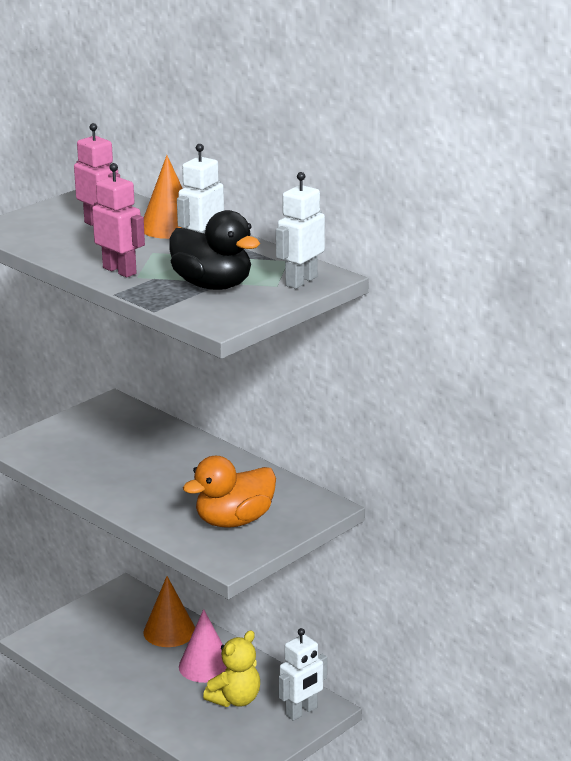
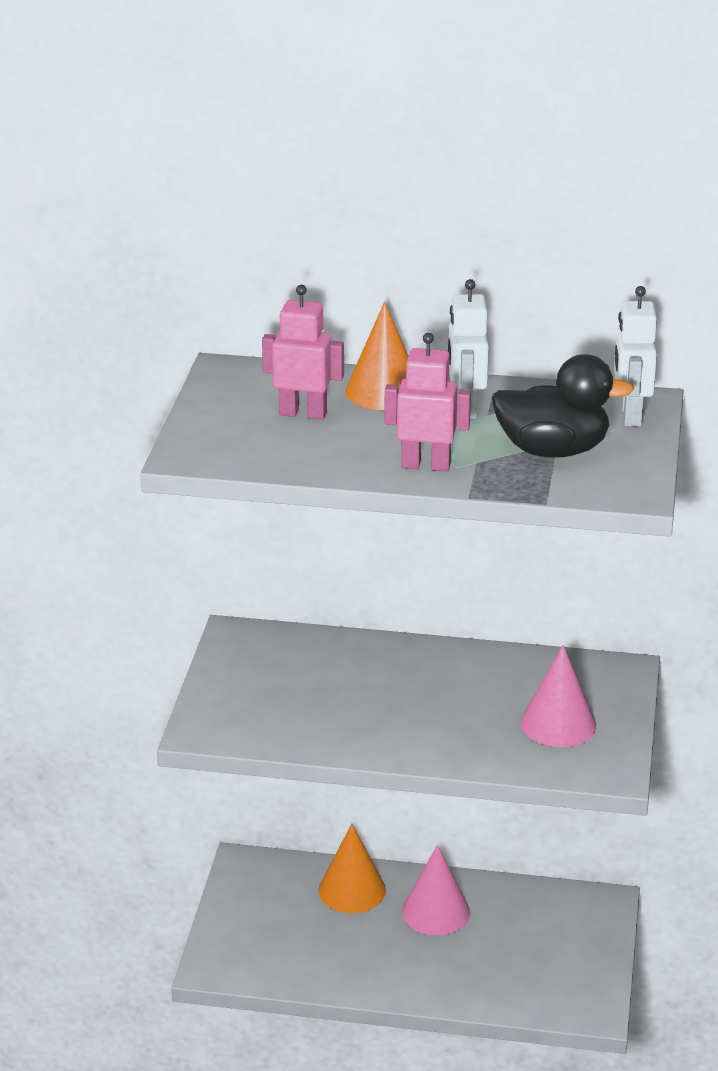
camera: 35 degrees left, 5 degrees up
(234, 521) = (558, 724): orange duck -> pink cone
(235, 699) = (509, 935): yellow teddy bear -> none
(302, 712) = (589, 917): white robot -> none

